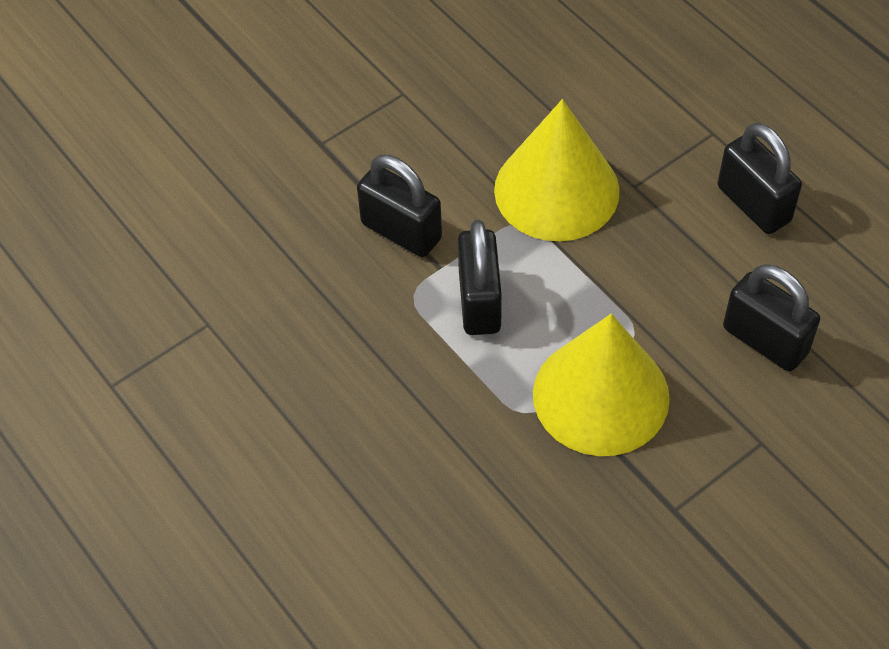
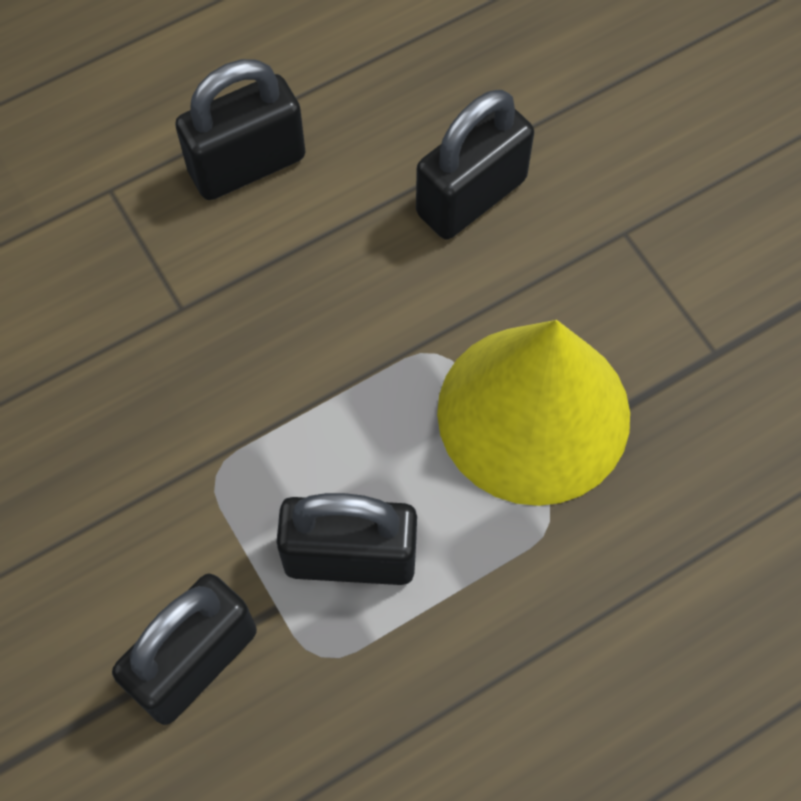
camera: 85 degrees left, 10 degrees up
(556, 190) = (165, 416): yellow cone -> none

